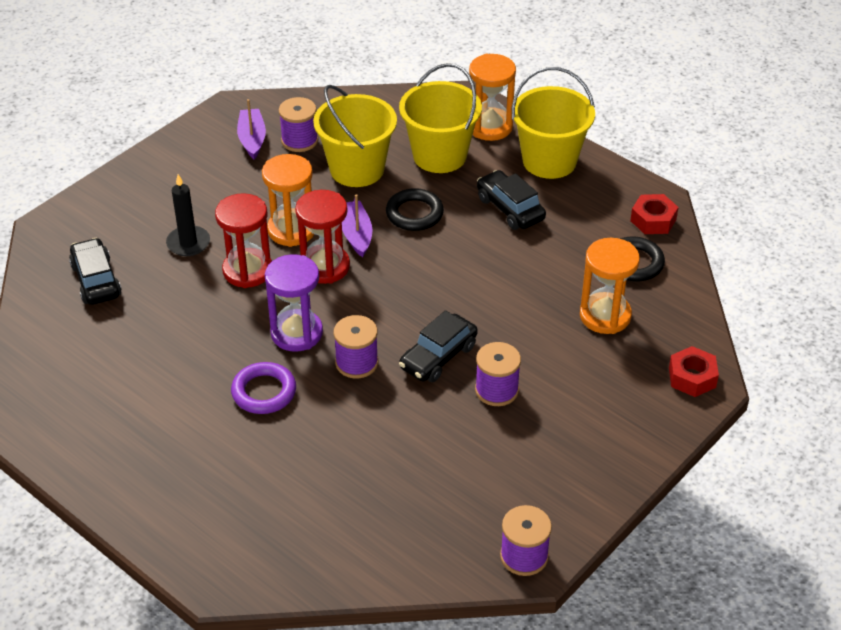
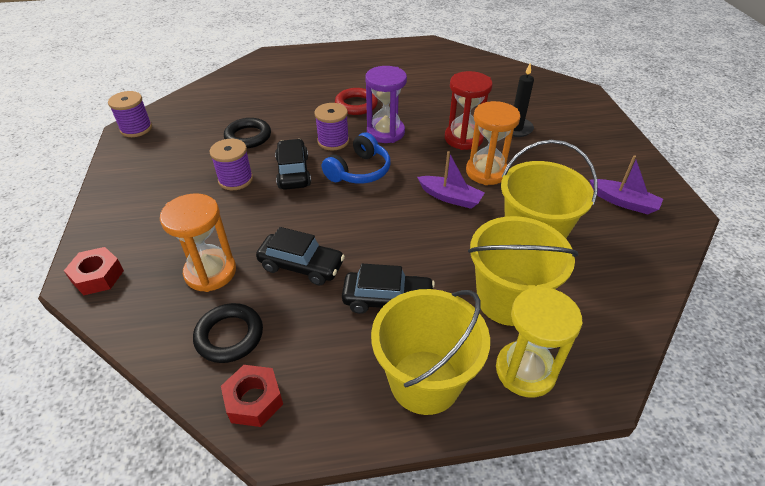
camera: 130 degrees right, 0 degrees up
(96, 280) = (512, 90): black car -> black car (301, 266)
(264, 392) = (356, 105): purple ring -> red ring
(299, 140) = (602, 226): purple spool -> none
(325, 266) = (432, 168): red hourglass -> none
(384, 312) = (359, 171): none -> blue headphones
(414, 214) = (442, 238): black ring -> black ring (248, 136)
(490, 127) = (525, 371): orange hourglass -> yellow hourglass

